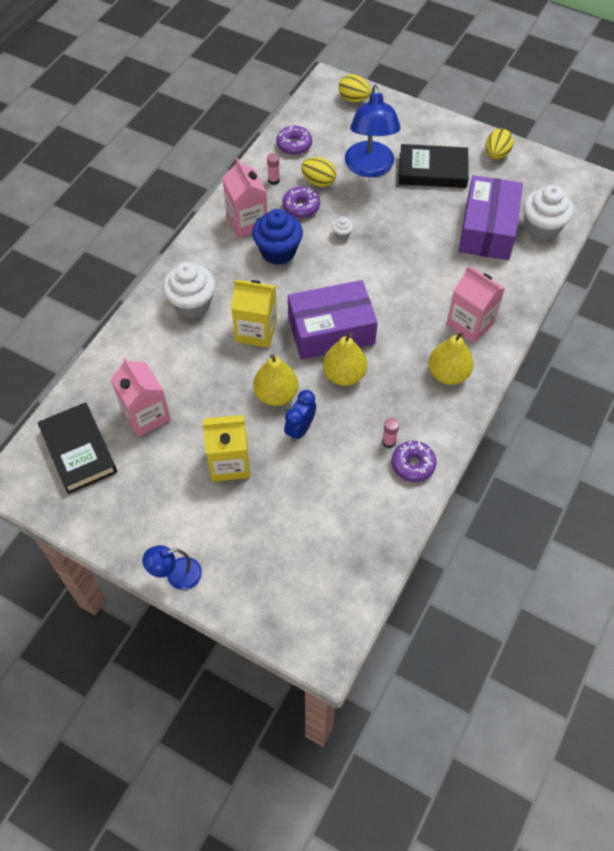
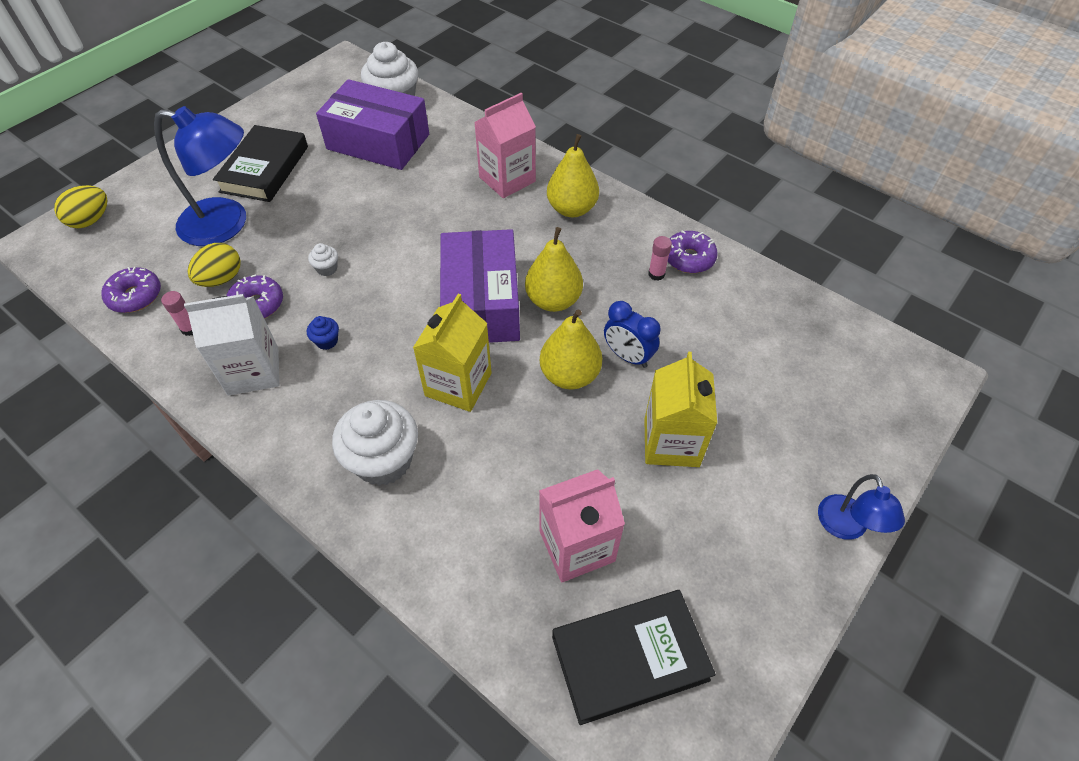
camera: 80 degrees left, 5 degrees down
(247, 221) = (253, 371): pink carton -> white carton
(278, 251) = (327, 341): blue cupcake -> blue cupcake, size x0.43
(496, 154) = (270, 114): yellow egg -> none

